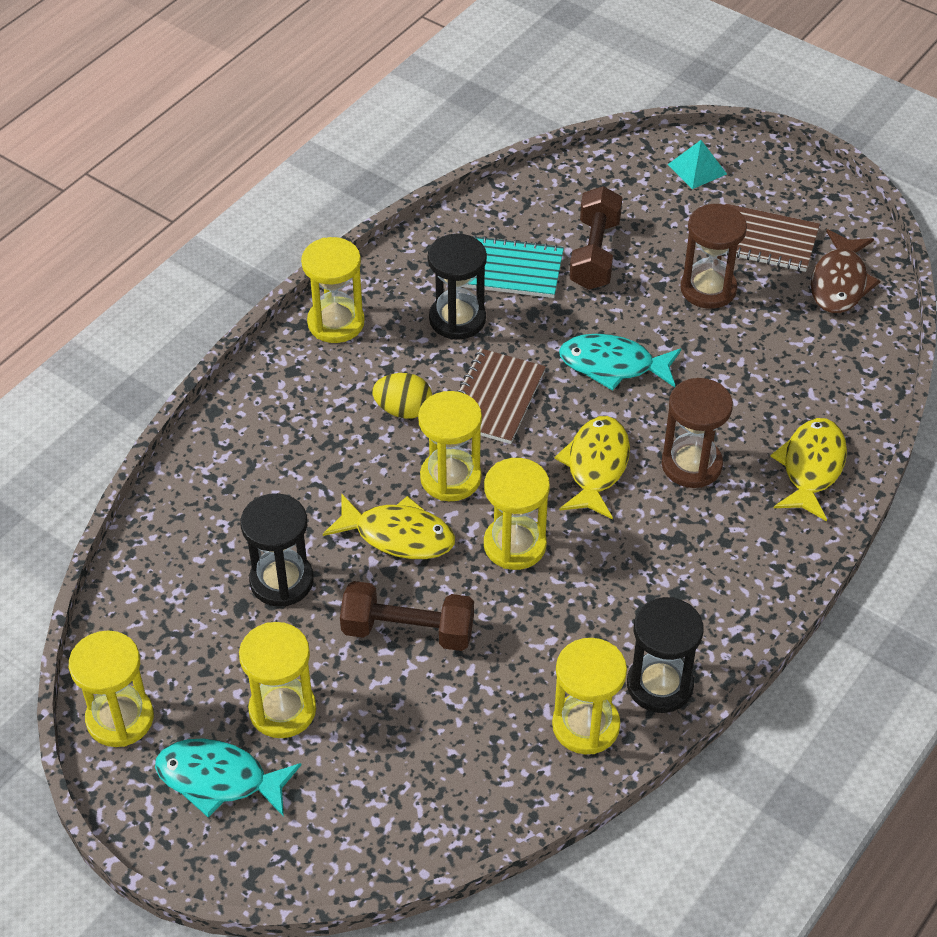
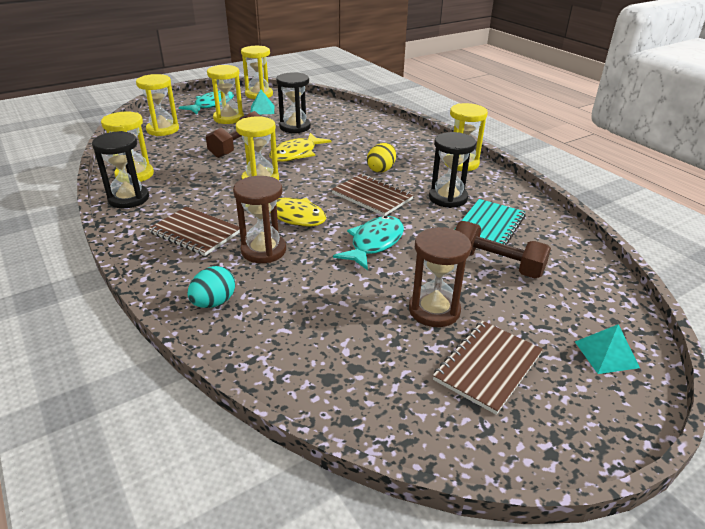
camera: 110 degrees right, 15 degrees down
(211, 672) = (262, 110): none -> turquoise pyramid
(450, 478) = (322, 173): yellow hourglass -> yellow hourglass (163, 130)
(696, 553) = (195, 233): none -> brown notebook
(811, 468) = (214, 302): yellow fish -> turquoise egg
(840, 282) = (408, 402): brown fish -> none

